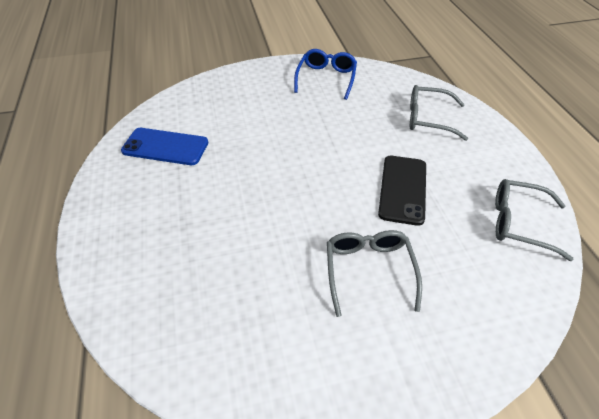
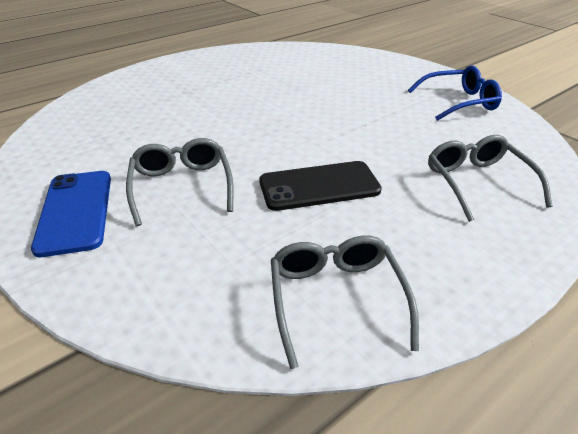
camera: 65 degrees right, 10 degrees down
(165, 147) = (268, 62): blue phone -> blue phone (75, 211)
(369, 271) = (182, 186): grey glasses -> grey glasses turned 75 degrees counterclockwise

